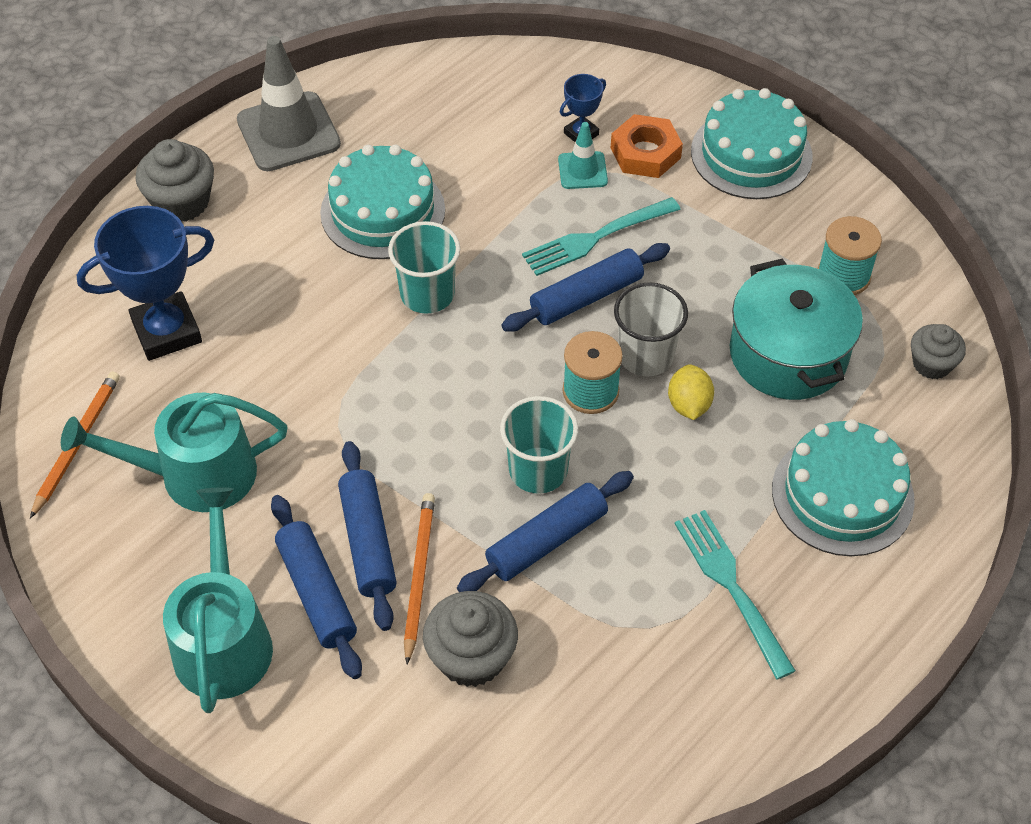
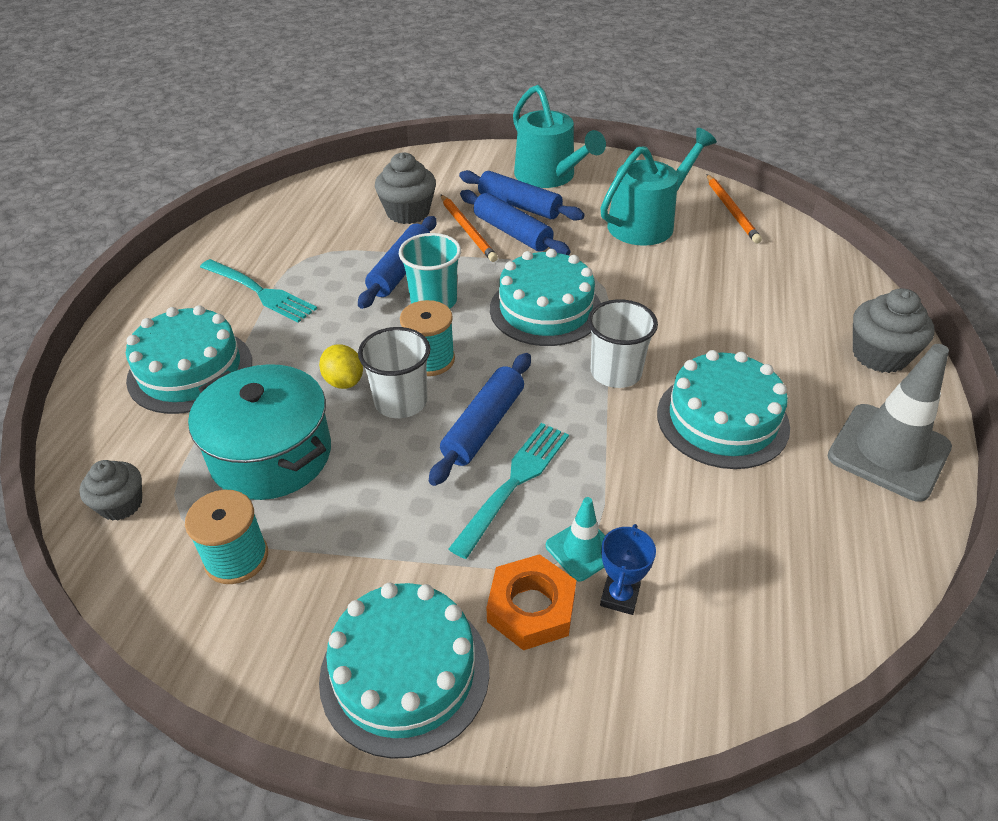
camera: 150 degrees right, 10 degrees down
(167, 331) = (764, 276): blue trophy -> none
(427, 294) = (616, 372): turquoise cup -> white cup
(428, 399) = (545, 309): none -> turquoise cake

